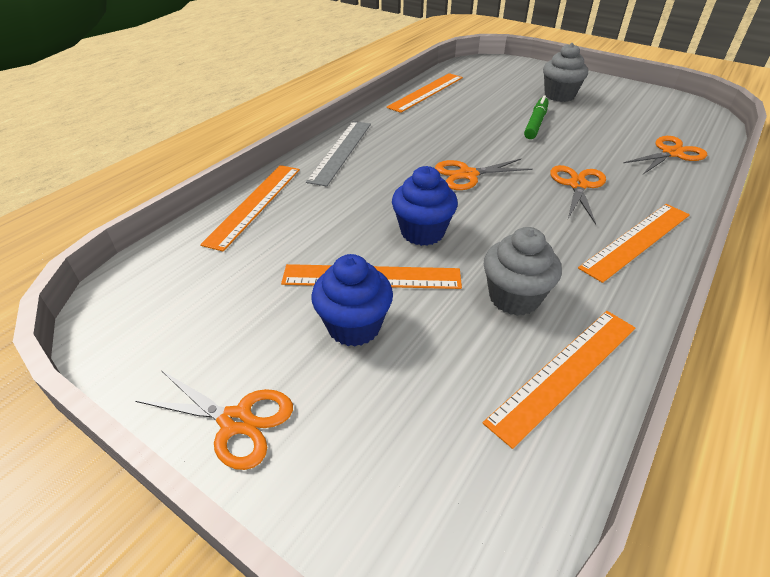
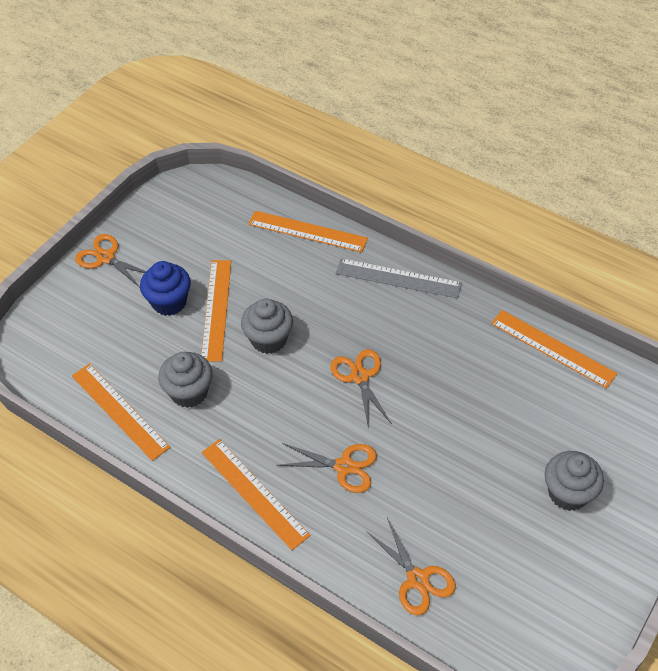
camera: 90 degrees right, 10 degrees up
(236, 421) = (106, 257): orange scissors -> orange scissors turned 105 degrees clockwise
(422, 232) = (269, 339): blue cupcake -> grey cupcake
(535, 123) = (480, 452): green marker -> none

